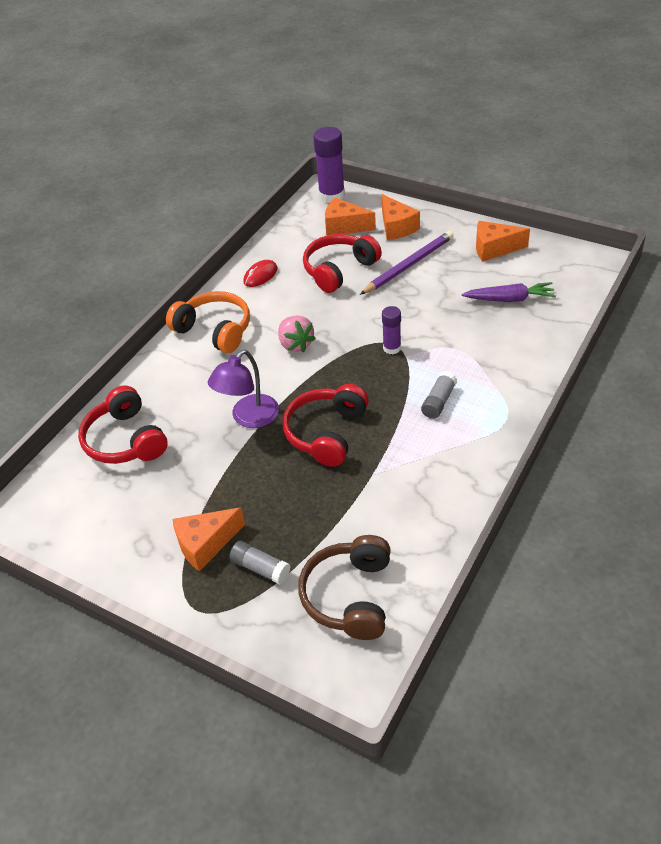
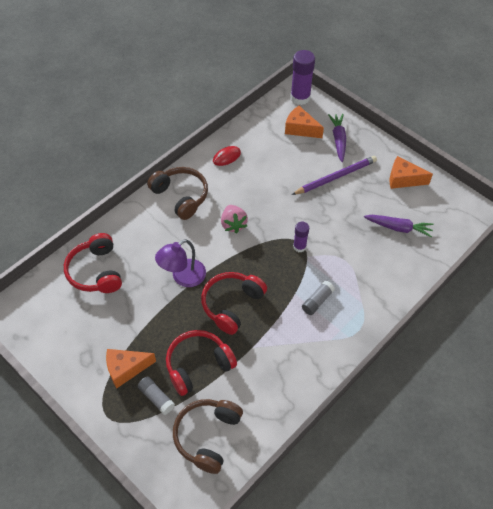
camera: 10 degrees right, 10 degrees up
(215, 330) = (181, 196): orange headphones -> brown headphones
(339, 270) = (284, 167): red headphones -> red headphones (198, 365)
(396, 227) = (338, 140): orange cheese -> purple carrot

